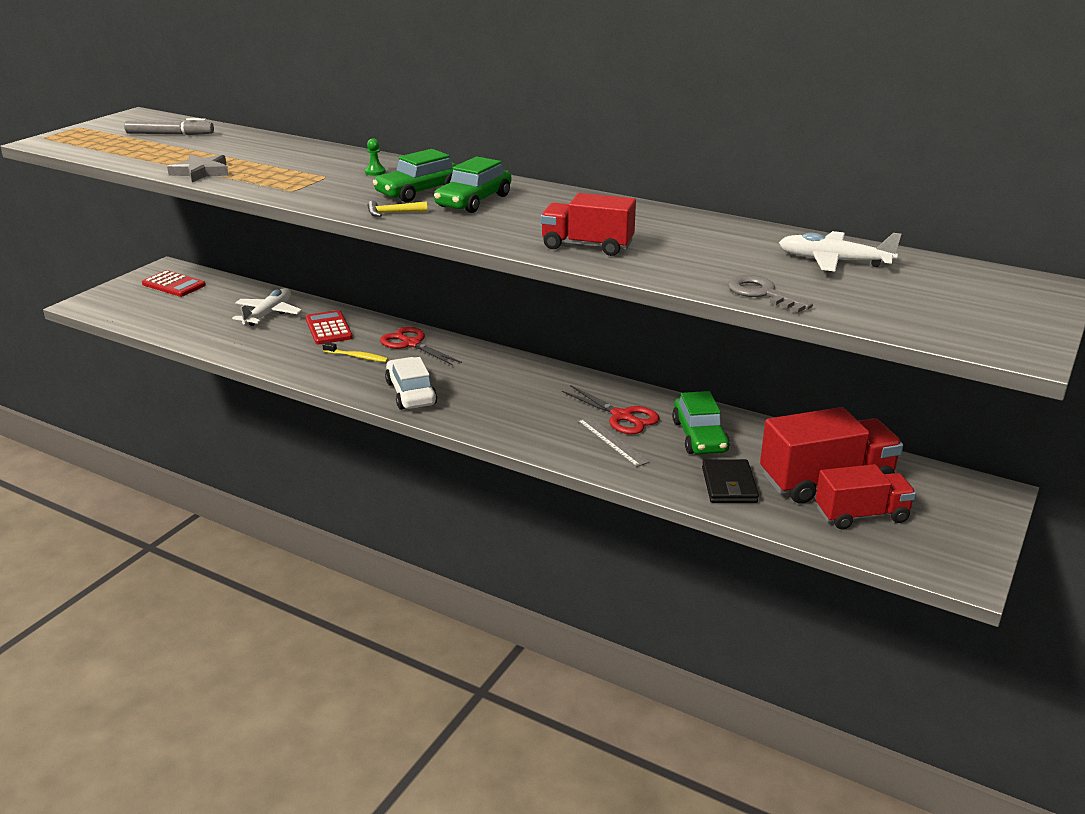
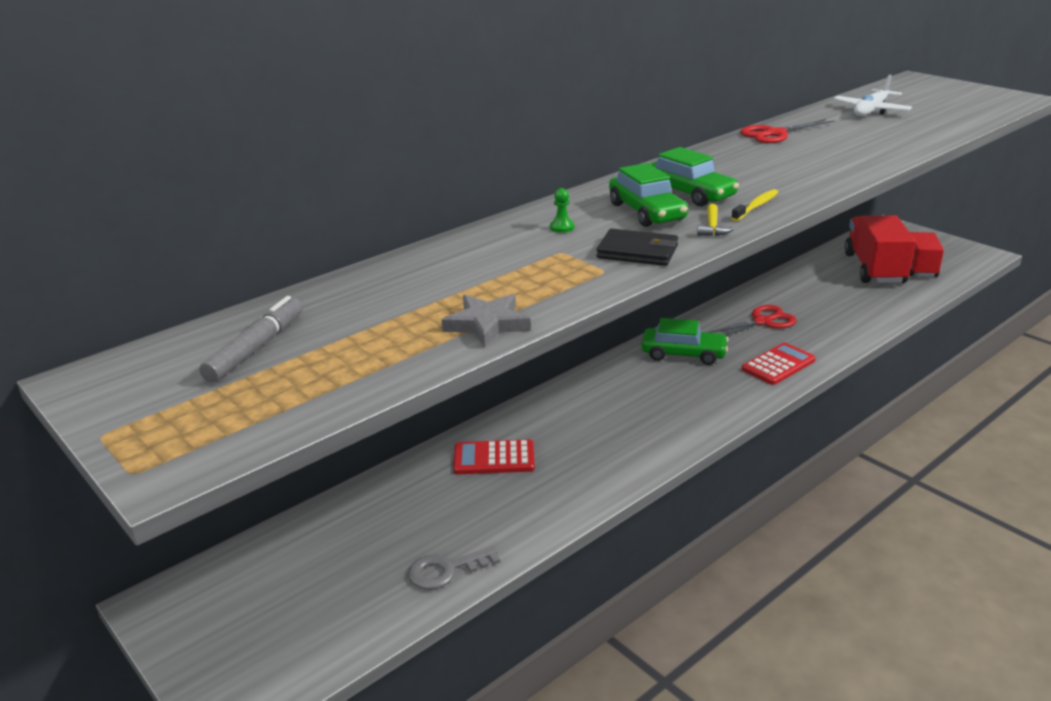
camera: 70 degrees left, 0 degrees up
(174, 285) = (238, 595): red calculator -> red calculator (778, 365)
(268, 314) = (418, 504): white plane -> none
(357, 357) = (583, 444): yellow toothbrush -> yellow toothbrush (756, 206)
(411, 344) = (567, 406): red scissors -> red scissors (775, 134)
(411, 393) = (685, 418): white car -> none
(587, 246) = (828, 167): red truck -> none
(612, 441) = (803, 332): grey ruler -> none
(699, 436) = (803, 298): green car -> green car (683, 354)
(729, 485) = (877, 300): black wallet -> black wallet (637, 252)
(762, 294) = (935, 133): grey key -> grey key (446, 570)

